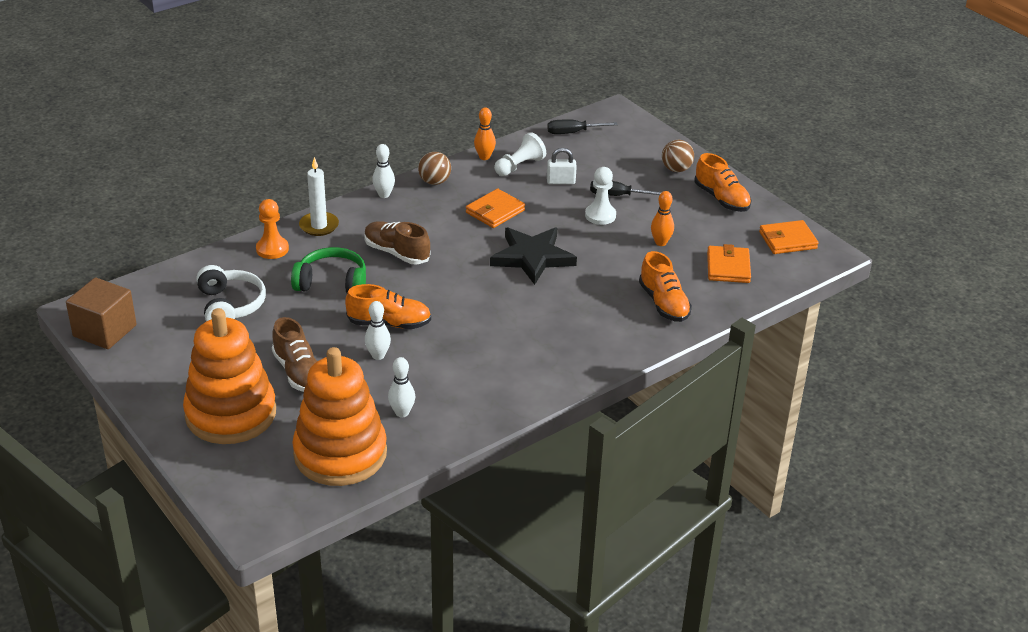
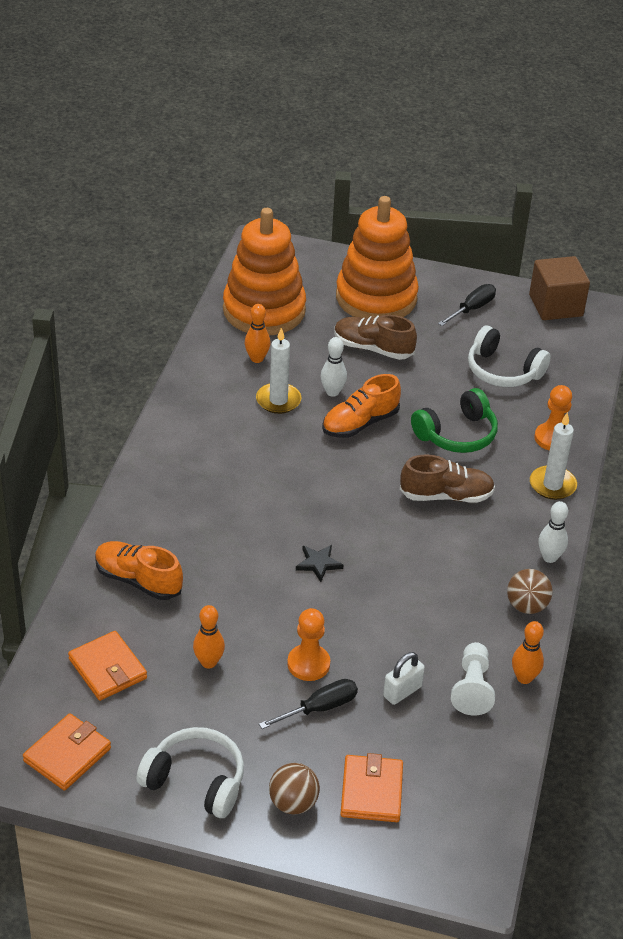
camera: 140 degrees right, 5 degrees up
(402, 413) = (257, 359): white bowling pin -> orange bowling pin
(428, 370) = (278, 400): none -> white candle
(495, 211) = (420, 602): orange wallet -> orange wallet (371, 791)
(532, 257) = (318, 563): black star -> black star, size x0.45
(573, 132) = (478, 792): black screwdriver -> black screwdriver (472, 309)
(600, 215) = (308, 664): white pawn -> orange pawn
(721, 199) = (196, 781): orange shoe -> white headphones

